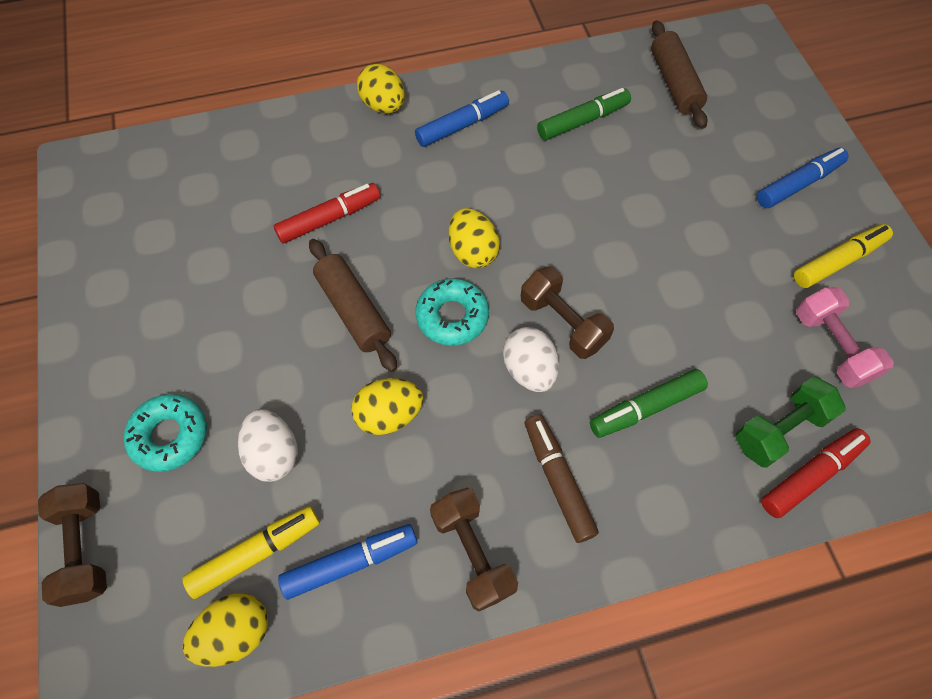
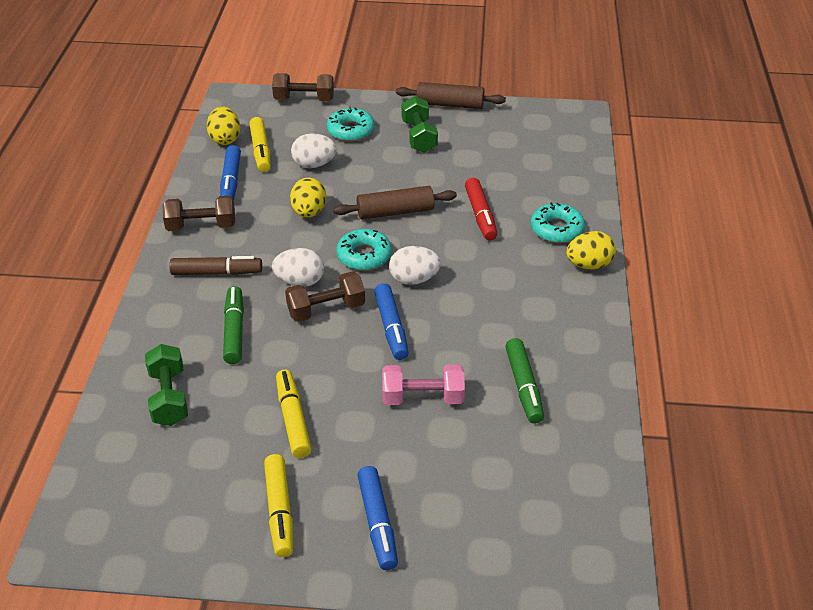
camera: 110 degrees right, 20 degrees down
(168, 336) = (419, 136): none -> green dumbbell
(331, 143) = (556, 229): none -> turquoise donut
(462, 125) = (548, 306): blue marker -> blue marker (391, 327)
(473, 252) = (414, 279): yellow egg -> white egg
(674, 83) = (549, 476): brown rolling pin -> brown rolling pin (450, 104)
(732, 292) = (293, 419): none -> yellow marker
(810, 475) = (127, 399): red marker -> none
(831, 347) = (208, 462): pink dumbbell -> pink dumbbell (422, 397)

